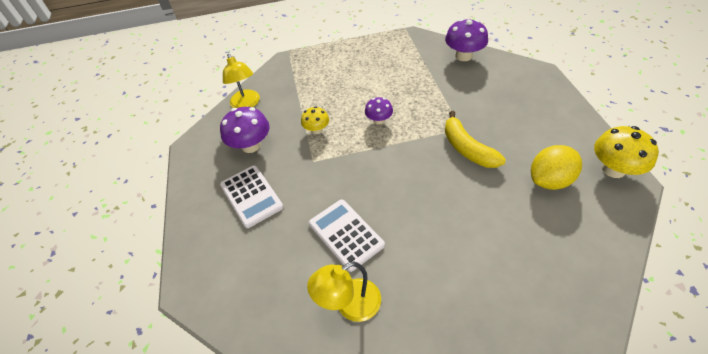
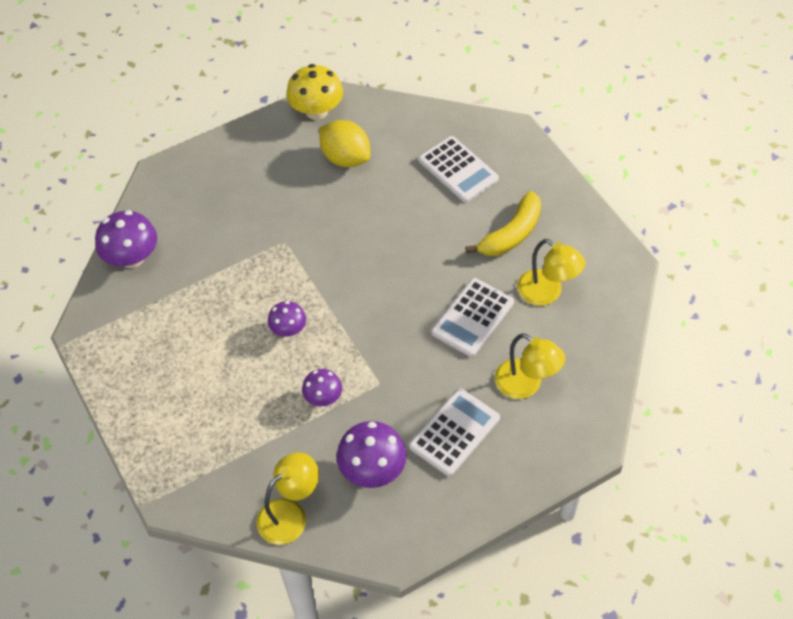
camera: 110 degrees left, 5 degrees up
(264, 256) = (526, 385): none -> yellow lamp
(316, 130) = (323, 397): yellow mushroom -> purple mushroom
(467, 148) = (317, 231): yellow banana -> yellow banana (511, 234)
(527, 268) = (458, 170): none -> white calculator

